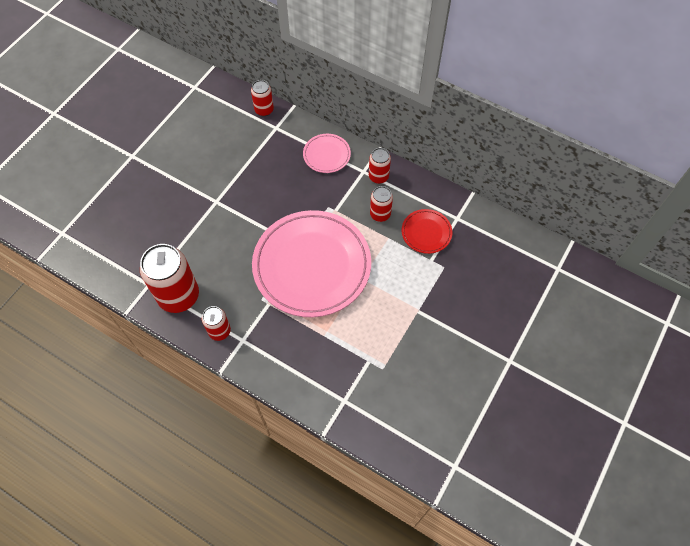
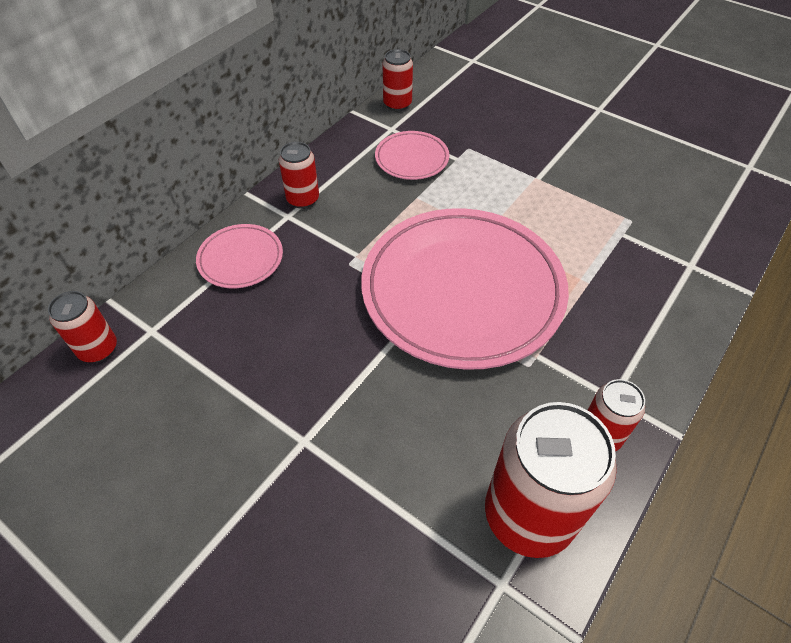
camera: 85 degrees left, 10 degrees down
(380, 214) = (373, 203): red can -> red can (397, 104)
(426, 232) = (412, 159): red plate -> pink plate

